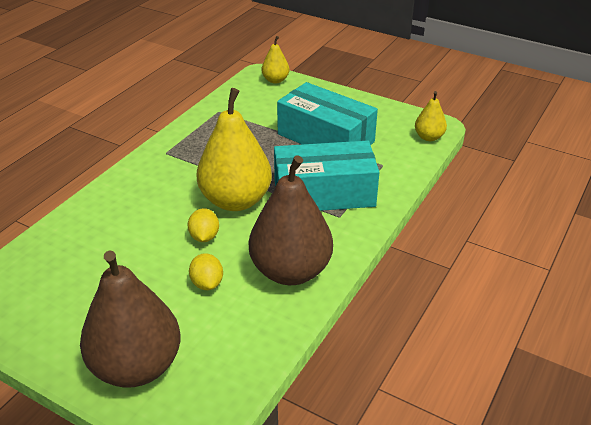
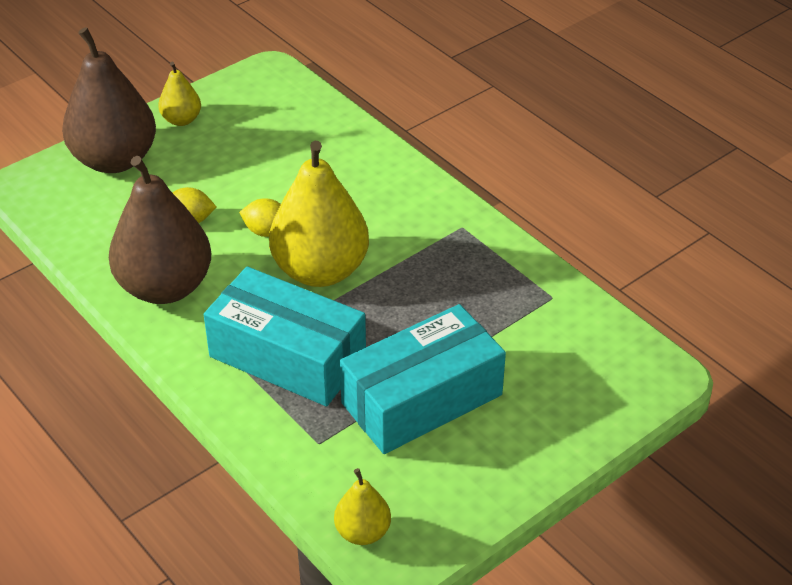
camera: 110 degrees right, 5 degrees up
(275, 80) = (632, 387): yellow pear -> yellow pear (181, 120)
(324, 193) = (287, 356): turquoise box -> turquoise box turned 75 degrees counterclockwise

